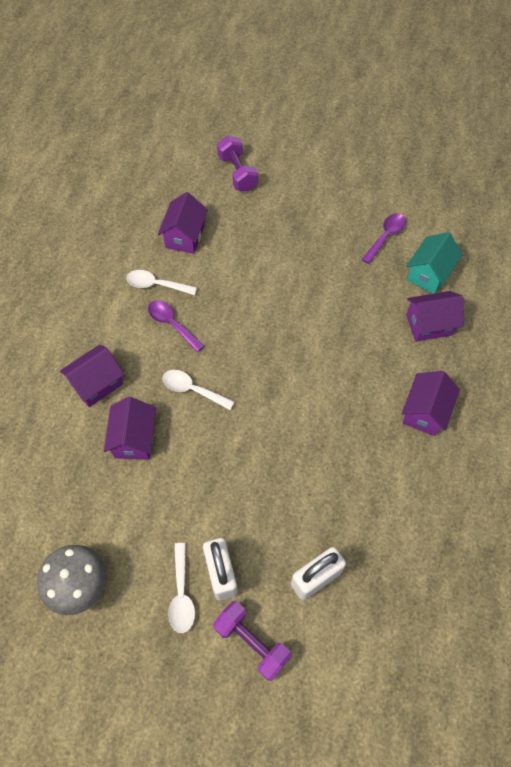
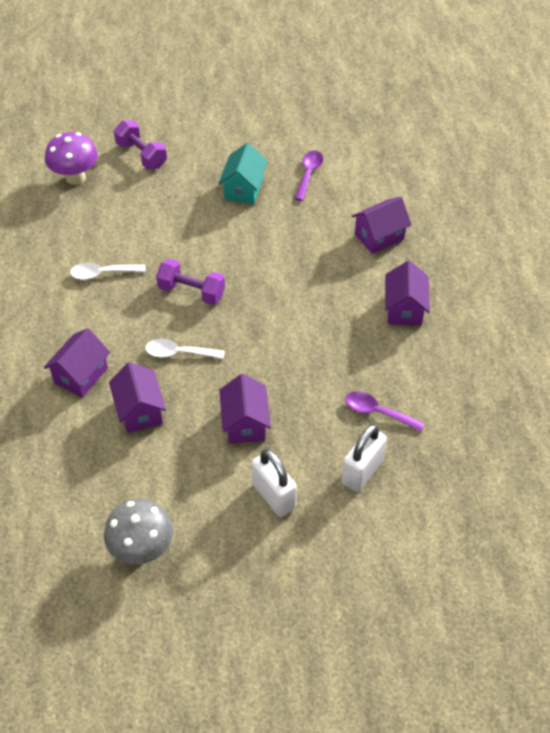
camera: 20 degrees left, 10 degrees down
(170, 180) = (75, 177): none -> purple mushroom
(172, 324) = (133, 303): purple spoon -> purple spoon (377, 412)
(181, 594) = (243, 524): white spoon -> none
(185, 236) = (113, 223): purple house -> purple house (245, 423)
(252, 642) = (326, 541): purple dumbbell -> purple dumbbell (191, 291)
(429, 274) = (361, 195): turquoise house -> turquoise house (243, 189)

